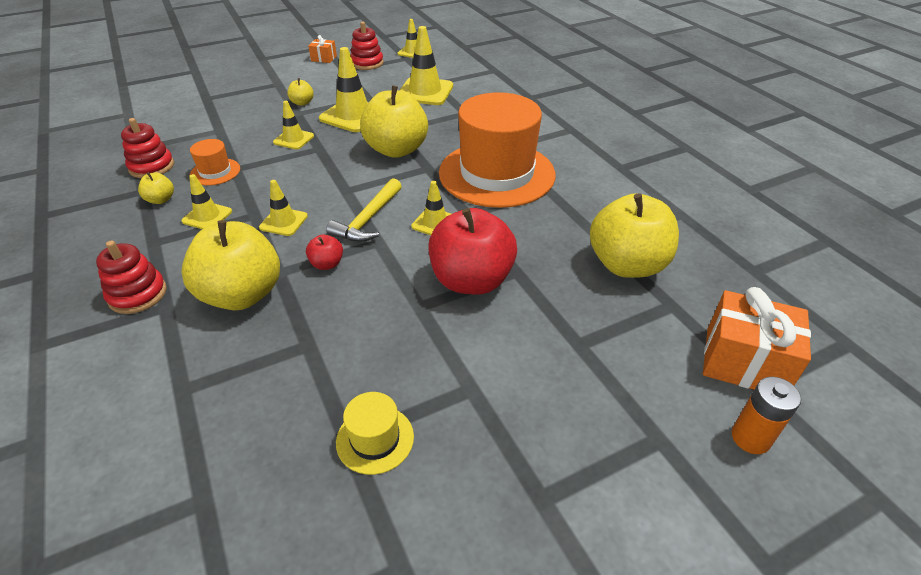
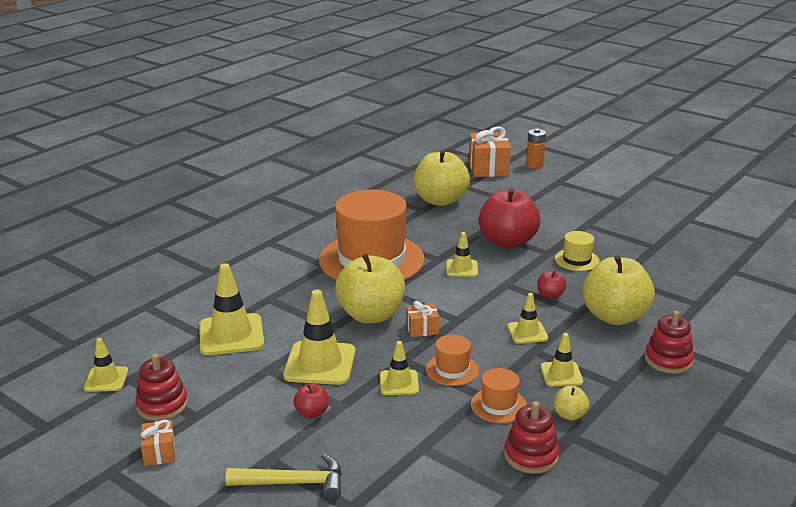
camera: 115 degrees left, 15 degrees down
(280, 165) = (452, 370): none -> orange hat
(302, 103) = (312, 413): yellow apple -> red apple
(350, 168) = (422, 329): none -> orange gift
(368, 220) = (485, 296): yellow hammer -> yellow hammer (294, 483)
(375, 439) = (645, 240): yellow hat -> yellow hat (577, 260)

